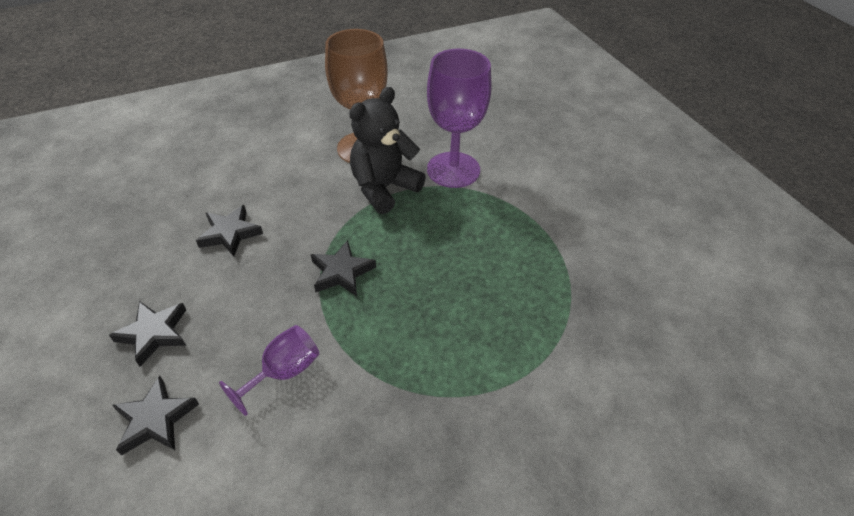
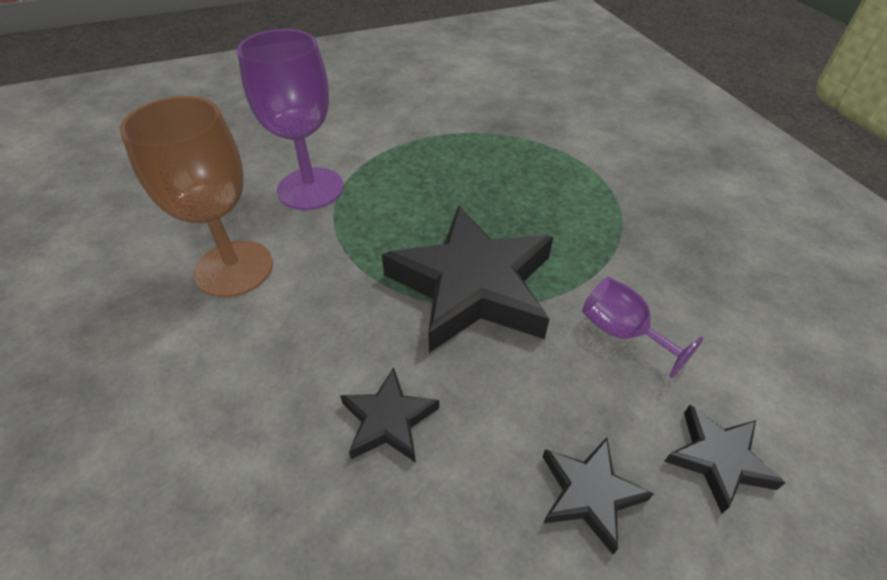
camera: 85 degrees left, 0 degrees up
(341, 272) = (472, 286): black star -> black star, size x2.14
(384, 188) = (328, 248): black teddy bear -> none

